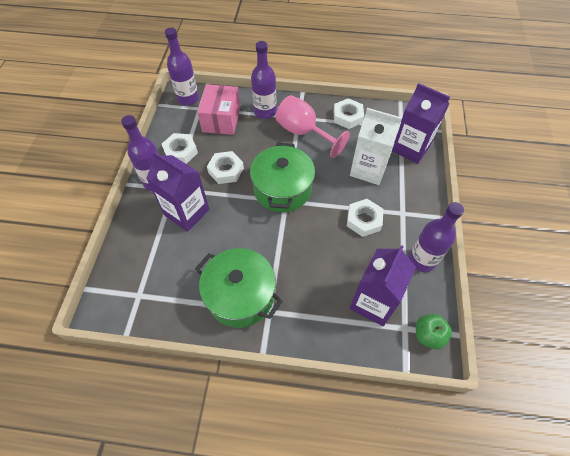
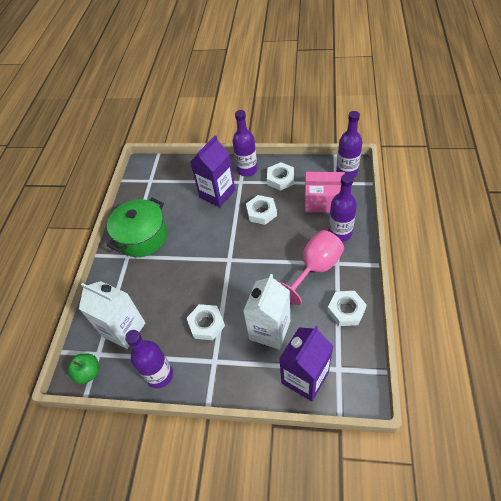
camera: 95 degrees right, 5 degrees down
(282, 189) = (242, 256): green pot -> none
(373, 302) = (124, 329): purple carton -> white carton

